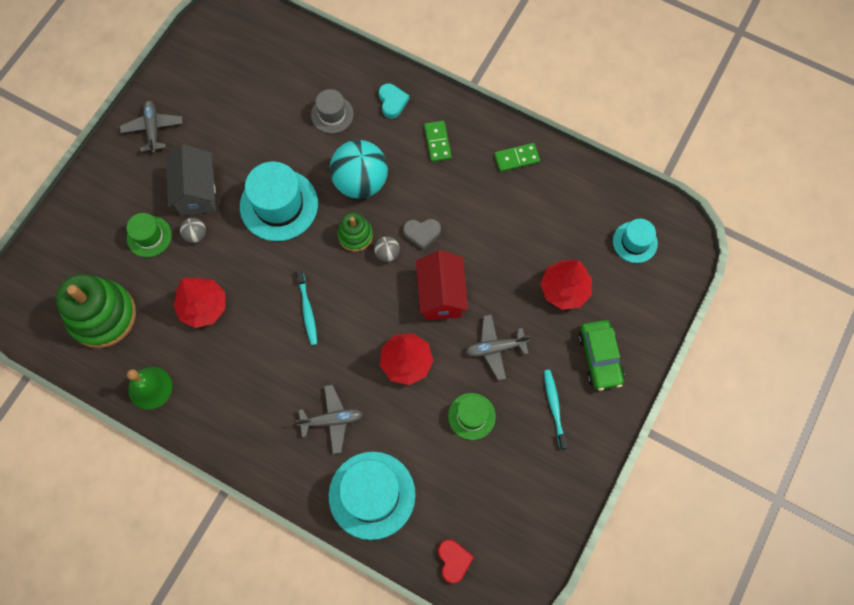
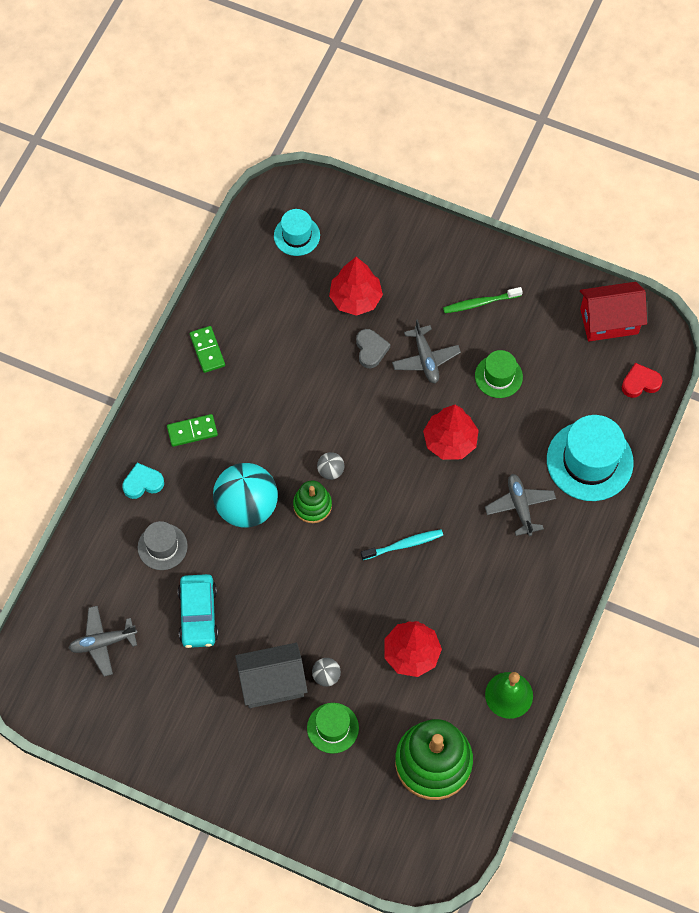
camera: 95 degrees left, 5 degrees down
(153, 129) = (192, 748): grey plane -> grey plane (102, 642)
(267, 139) = (198, 615): none -> turquoise car
(279, 205) = (282, 590): turquoise hat -> none
(422, 233) = (304, 438): grey heart -> grey heart (371, 350)
(441, 295) = (373, 414): red house -> red house (609, 321)
(554, 407) = (480, 303): turquoise toothbrush -> green toothbrush
(599, 357) = (424, 264): green car -> none

